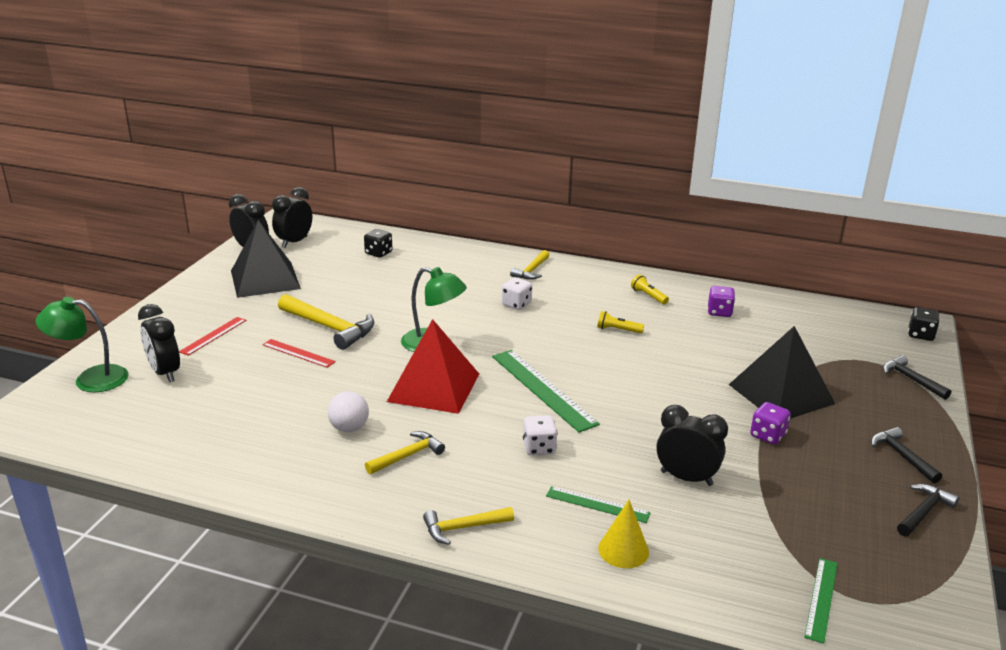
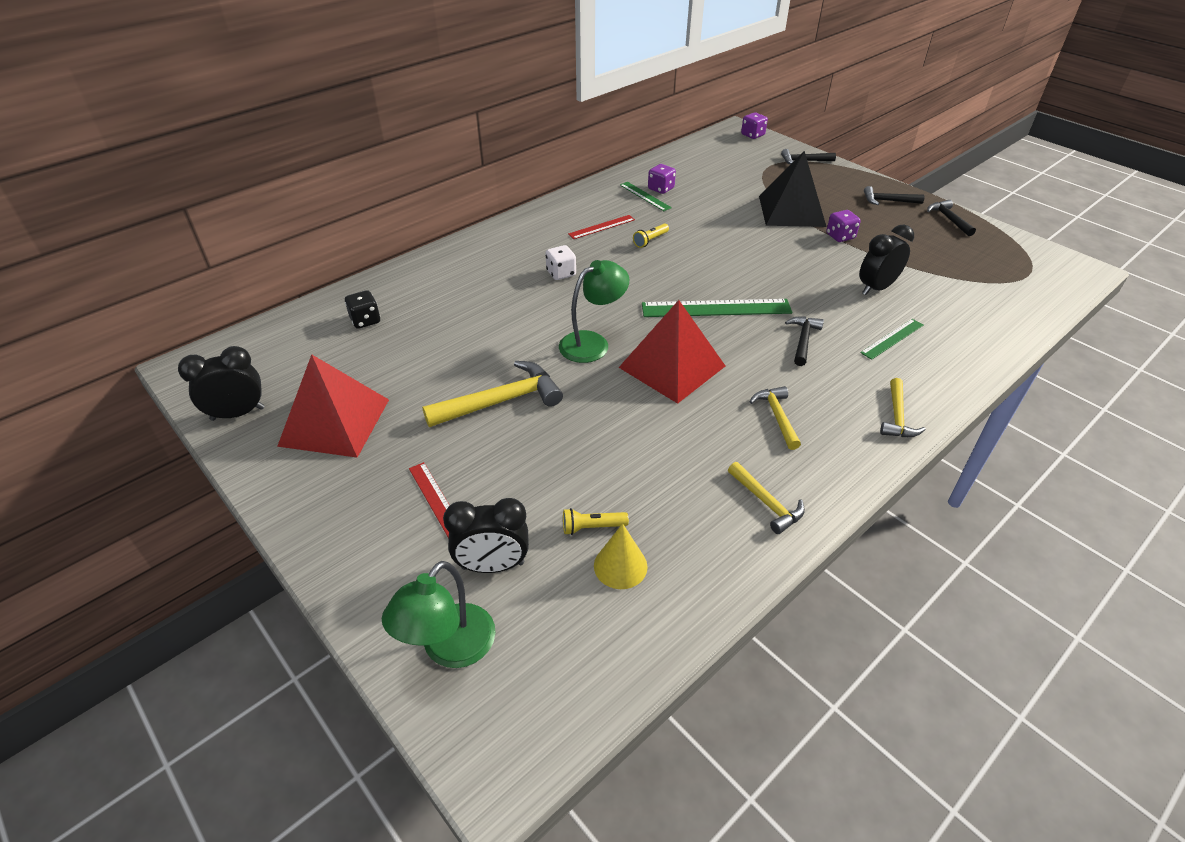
camera: 60 degrees left, 15 degrees up
(265, 279) = (335, 422): black pyramid -> red pyramid
(294, 242) = (262, 373): black clock -> none
(298, 353) = (537, 439): red ruler -> red ruler (601, 227)
(349, 428) = (710, 441): white ball -> none
(531, 271) = (506, 244): yellow hammer -> yellow hammer (767, 503)
(539, 448) = (803, 340): white dice -> black hammer
(623, 550) = (951, 347): yellow cone -> yellow cone (620, 566)
(648, 296) = (608, 207): yellow flashlight -> yellow flashlight (592, 527)
(821, 599) = (1024, 289): green ruler -> green ruler (645, 196)
(920, 335) = (752, 135): black dice -> purple dice

